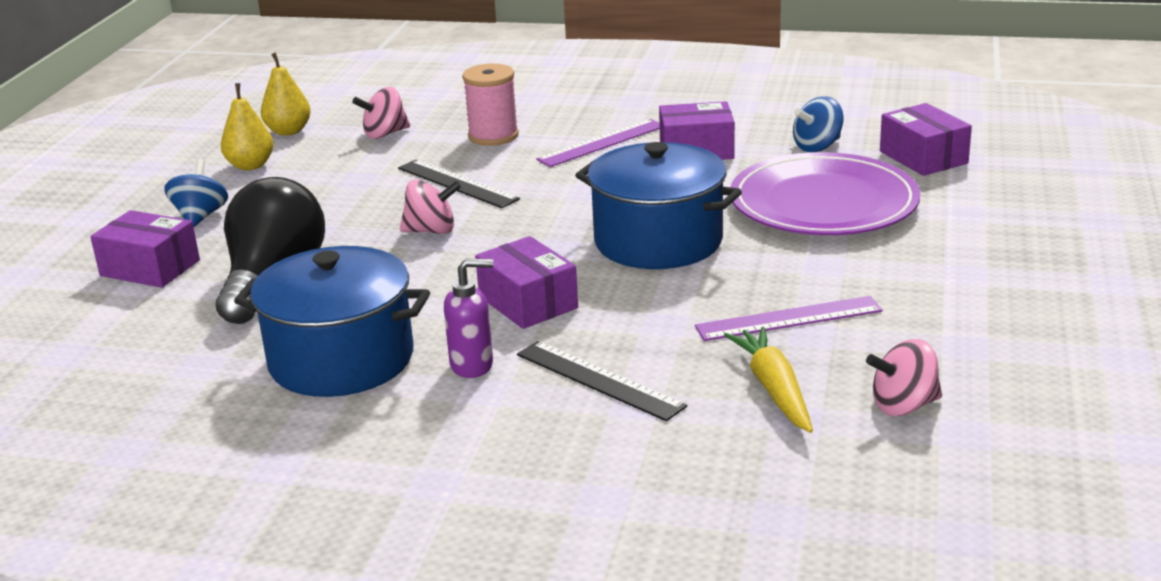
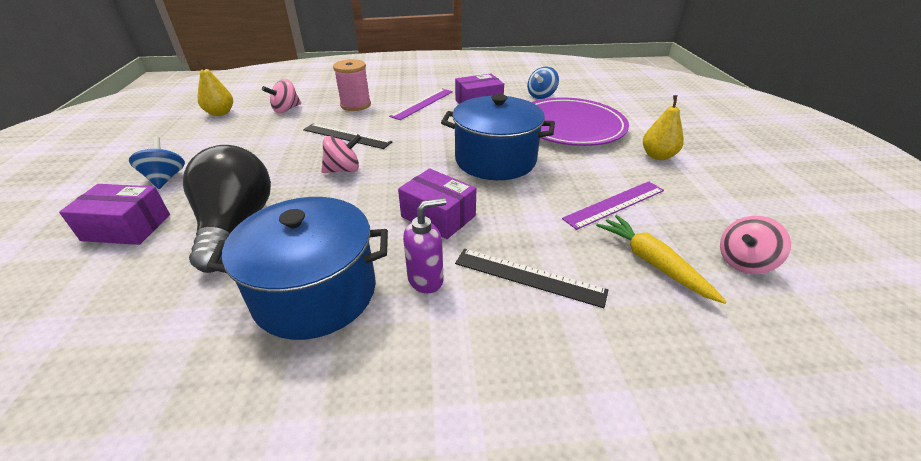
camera: 20 degrees left, 10 degrees up
(250, 165) = (198, 137): yellow pear -> yellow pear (658, 156)
(923, 157) = (599, 96): purple box -> none

